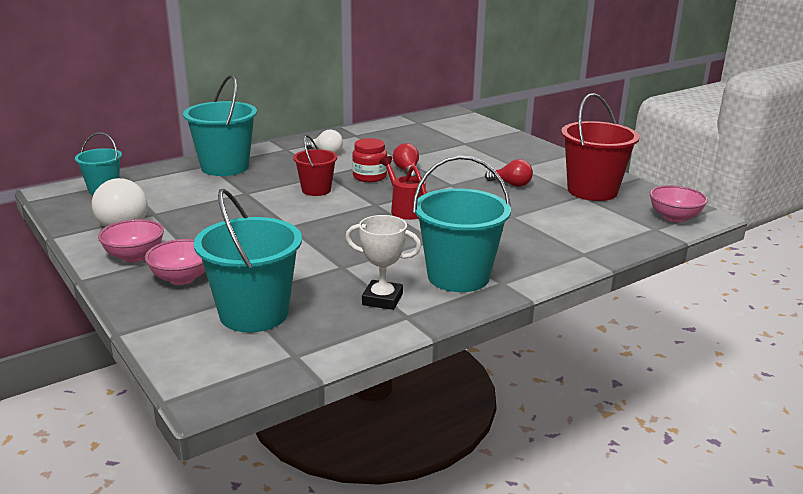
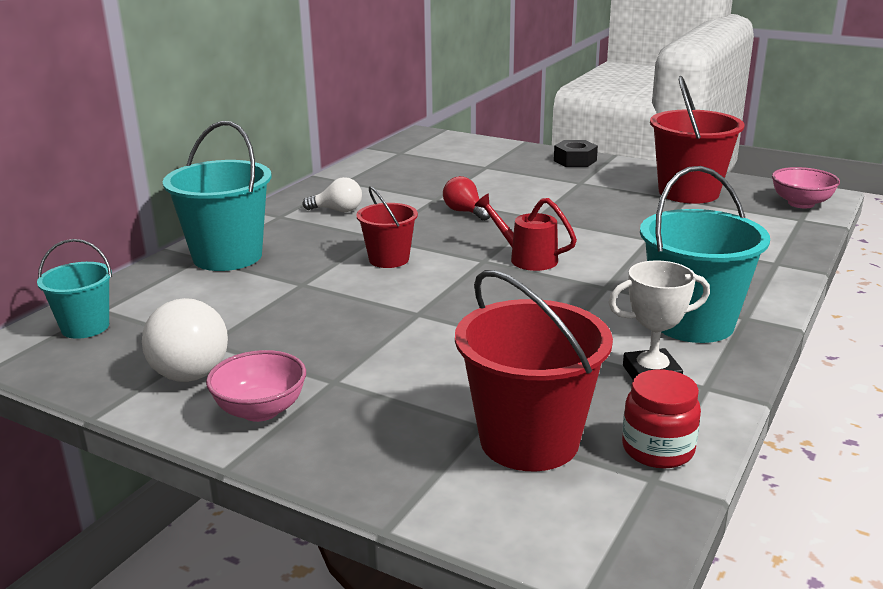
camera: 25 degrees left, 0 degrees up
(182, 278) = (370, 422): pink bowl -> none
(254, 314) = (529, 441): turquoise bucket -> red bucket
(369, 177) = (431, 229): red jar -> red jar (658, 449)
(511, 184) = (600, 203): red light bulb -> none
(537, 151) = (575, 160): none -> black nut

